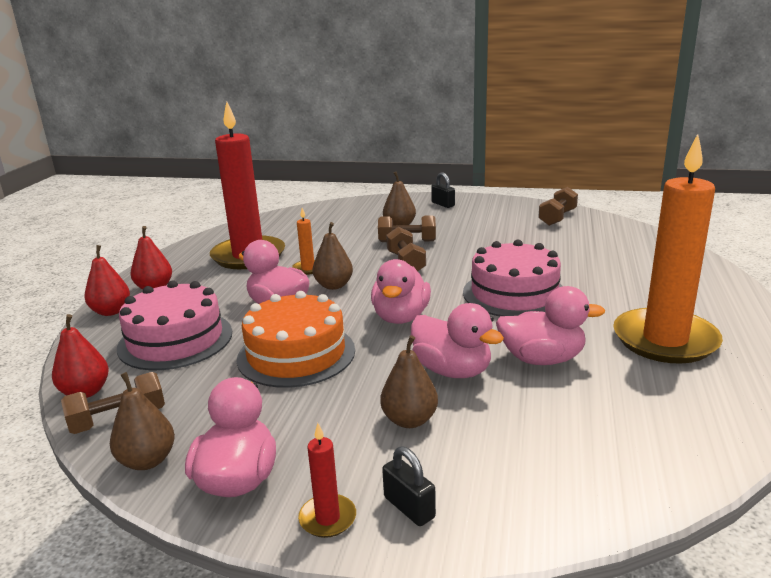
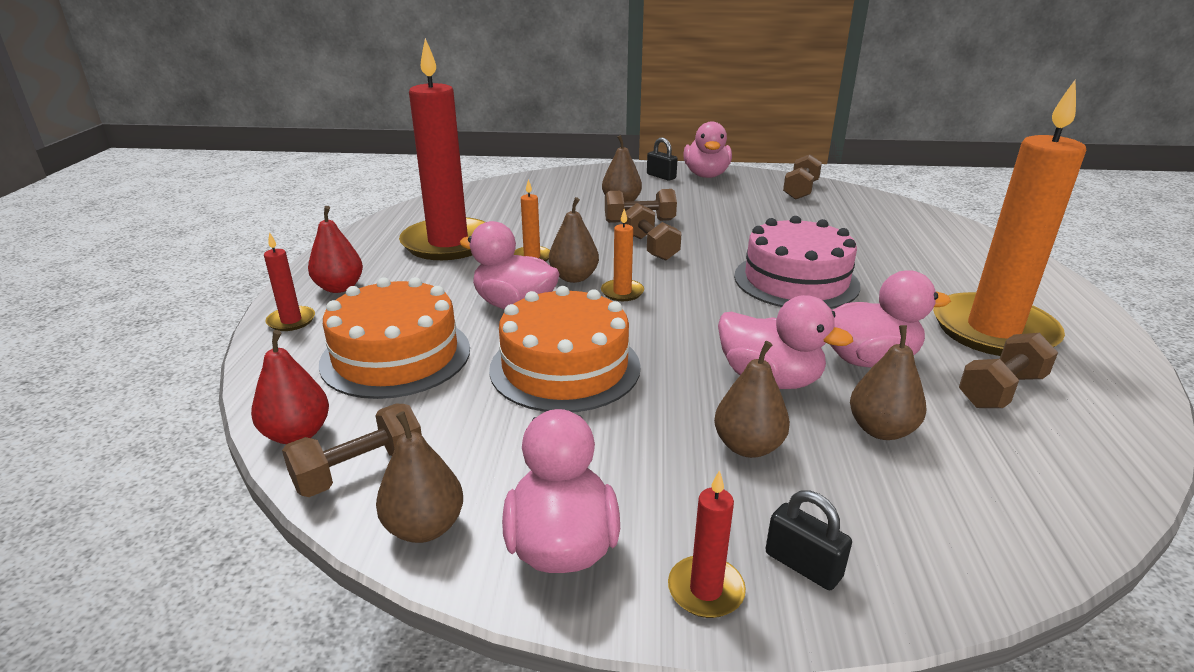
camera: 10 degrees left, 5 degrees up
(111, 311) = (291, 321): red pear -> red candle
(175, 340) = (396, 355): pink cake -> orange cake
(366, 298) = (622, 292): none -> orange candle
(401, 317) = (675, 314): pink duck -> pink duck (706, 175)
(523, 414) = (881, 430): none -> brown pear
(643, 389) = (1001, 390): none -> brown dumbbell

